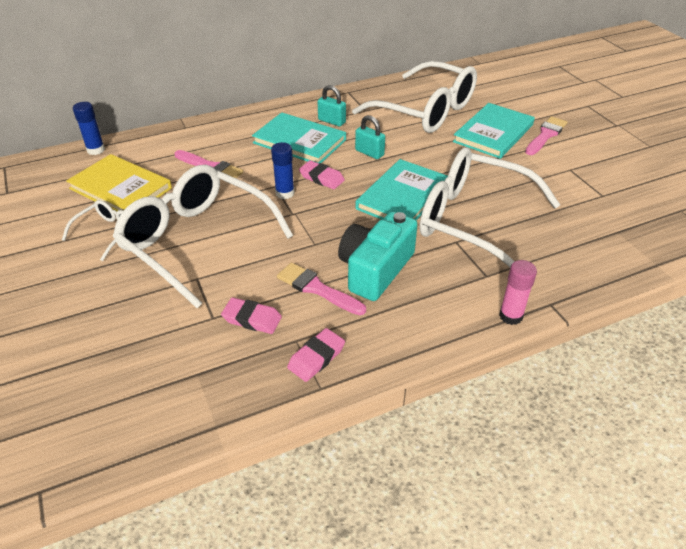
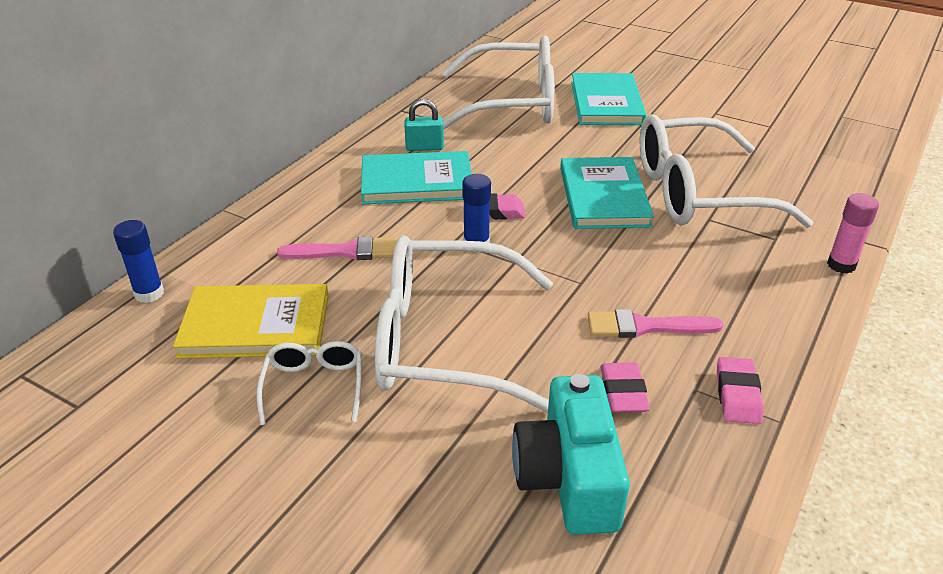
camera: 35 degrees left, 5 degrees down
(252, 319) = (623, 392): pink eraser -> pink eraser turned 75 degrees counterclockwise
(369, 153) = (511, 166): turquoise padlock -> none
(375, 269) = (674, 280): turquoise camera -> turquoise camera (569, 477)
(546, 135) = (654, 89): pink brush -> none

